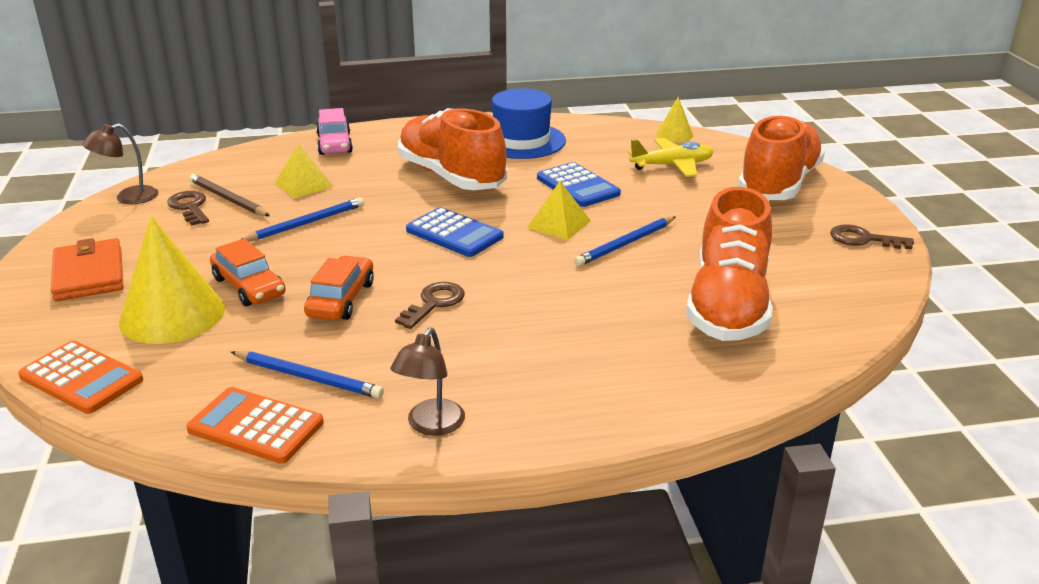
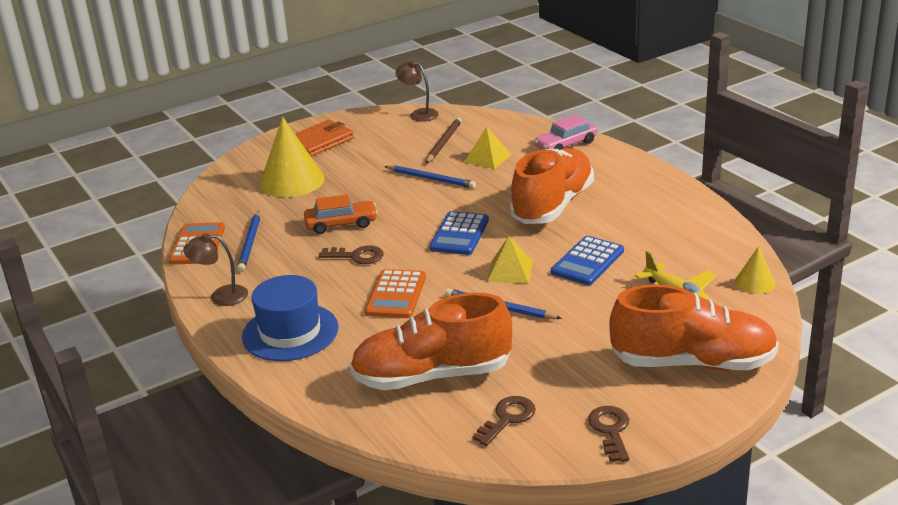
camera: 70 degrees right, 0 degrees up
(81, 378) = (218, 183): orange calculator -> orange calculator (396, 295)
(190, 207) = (422, 136): brown key -> brown key (507, 418)
(249, 287) = (337, 191): orange car -> none
(521, 141) = (653, 214): blue hat -> blue hat (290, 332)

